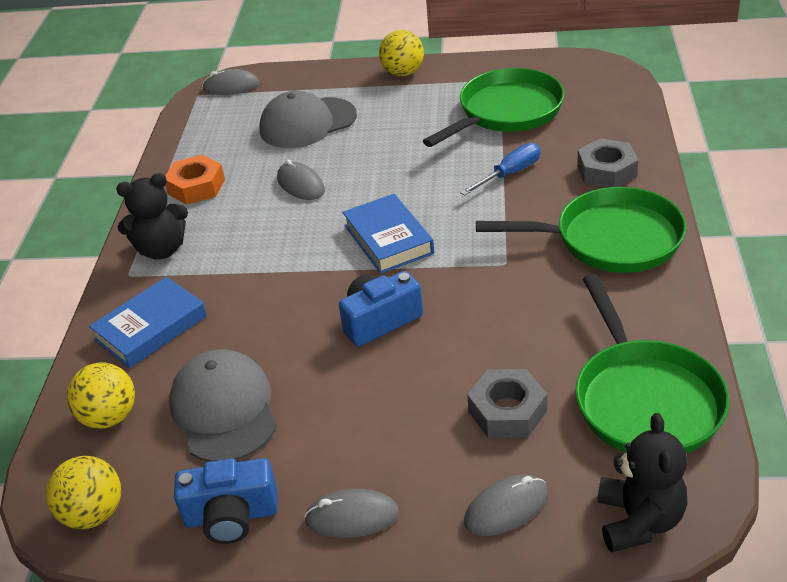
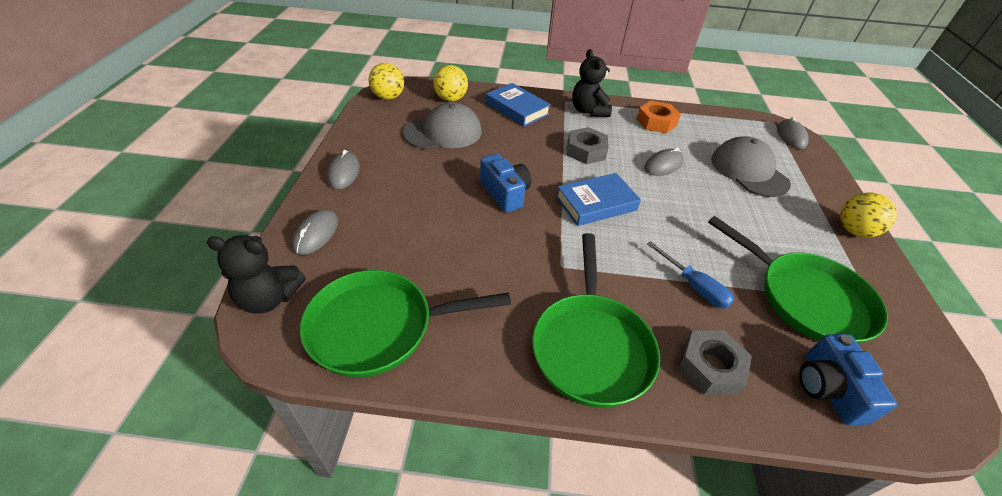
camera: 85 degrees right, 5 degrees up
(231, 516) = (366, 134): blue camera -> blue camera (828, 389)
(506, 508) = (316, 234): grey mouse -> grey mouse turned 45 degrees clockwise
(507, 411) = (397, 245): grey nut -> grey nut (586, 151)

